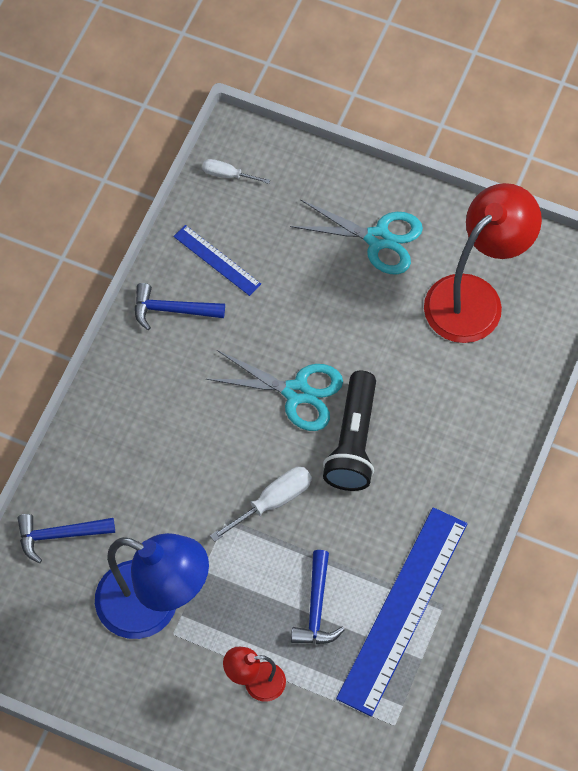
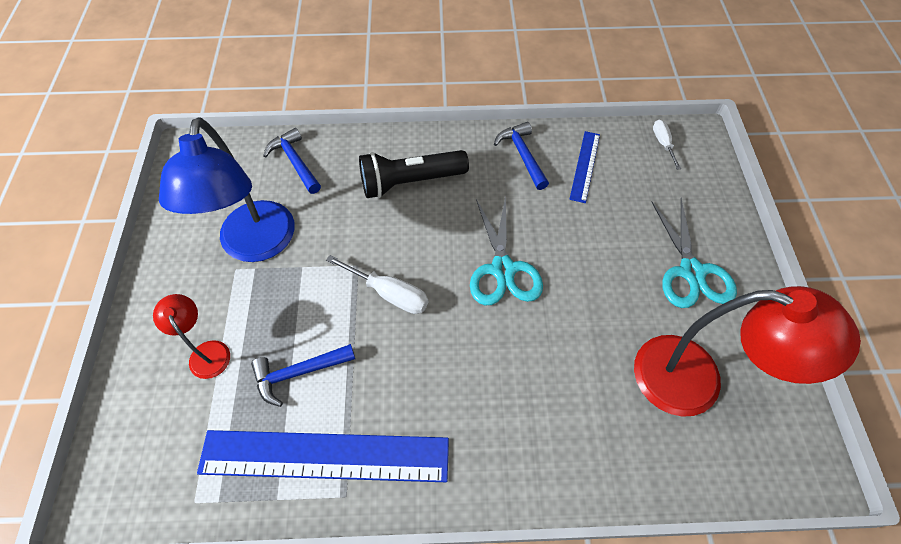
camera: 65 degrees right, 5 degrees down
(353, 442) = (480, 335): black flashlight -> black flashlight (410, 182)

